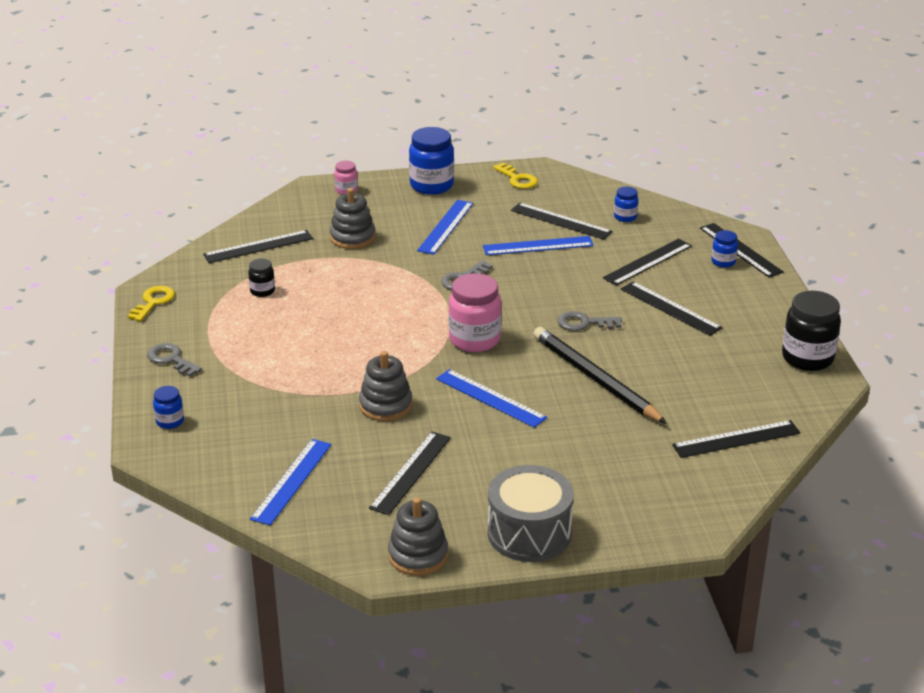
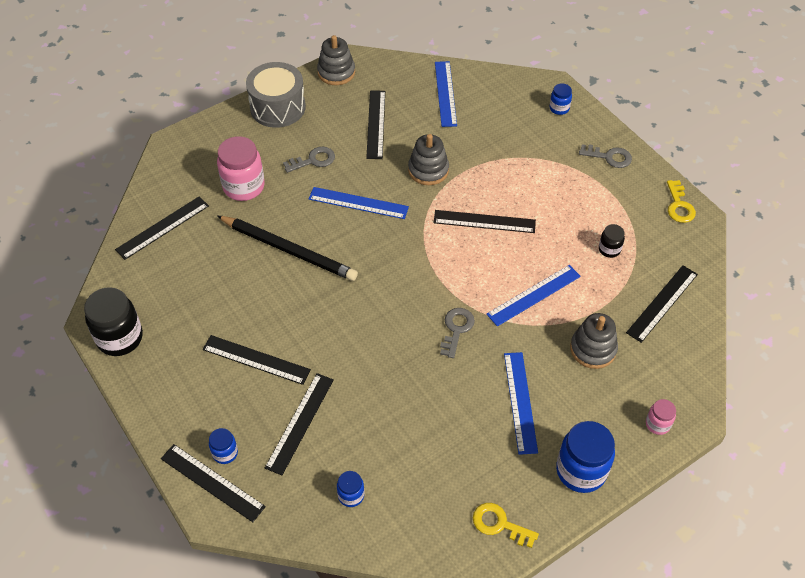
camera: 155 degrees right, 20 degrees up
(474, 340) = (403, 258): pink jar -> pink jar (244, 187)
(538, 246) = (416, 406): blue ruler -> blue ruler (534, 295)
(561, 221) = (414, 459): black ruler -> black ruler (484, 221)
(584, 323) = (324, 311): grey key -> grey key (313, 160)

